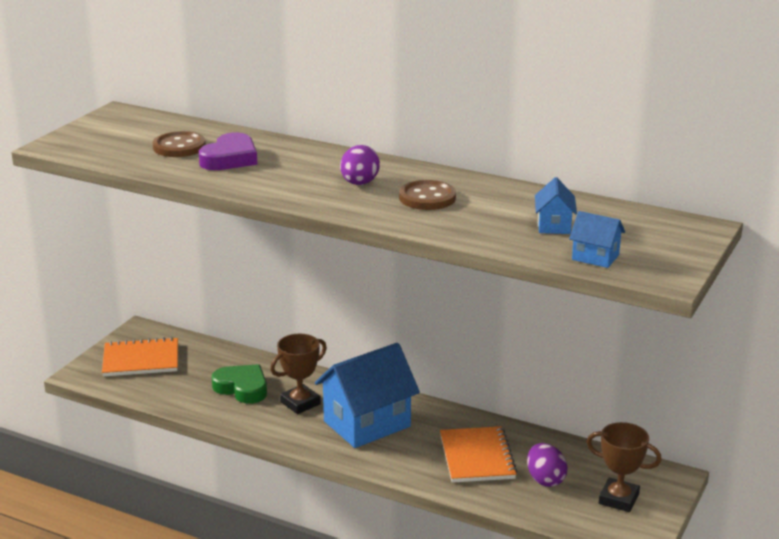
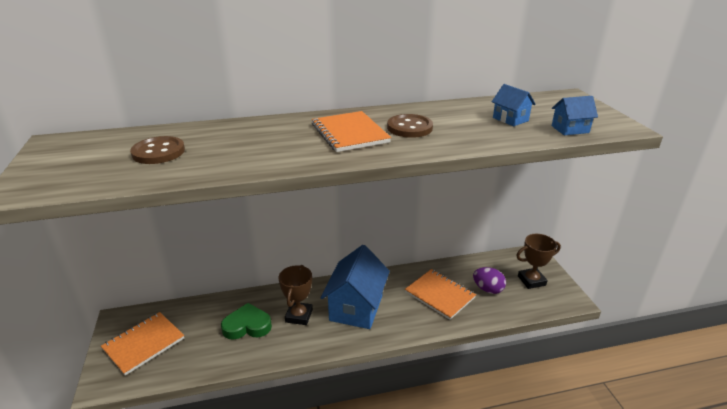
camera: 40 degrees left, 5 degrees up
(230, 158) = (219, 147): purple heart -> none
(359, 183) = (349, 133): purple egg -> orange notebook

